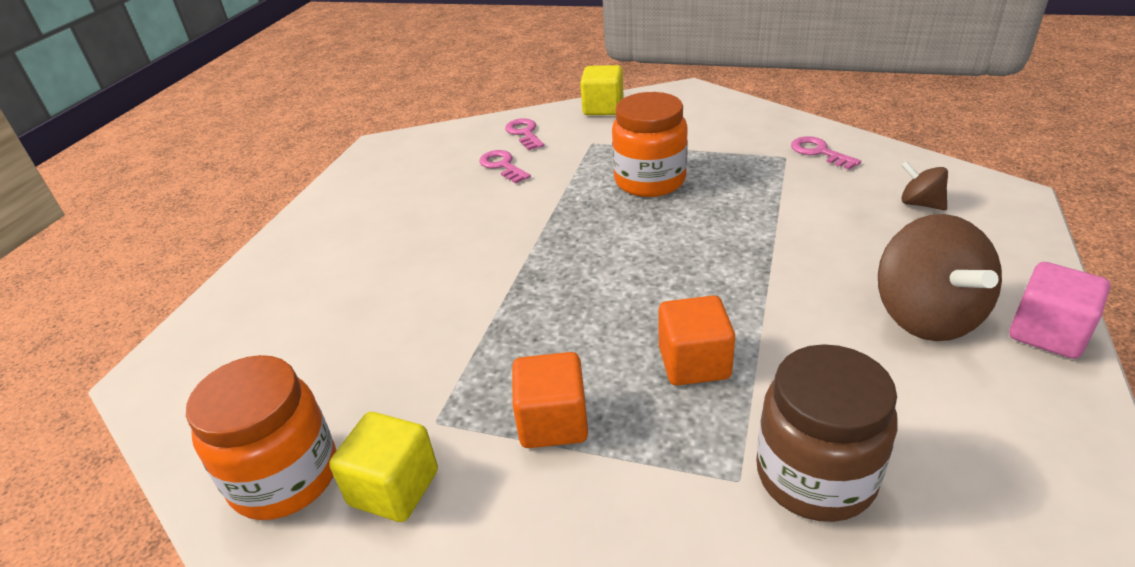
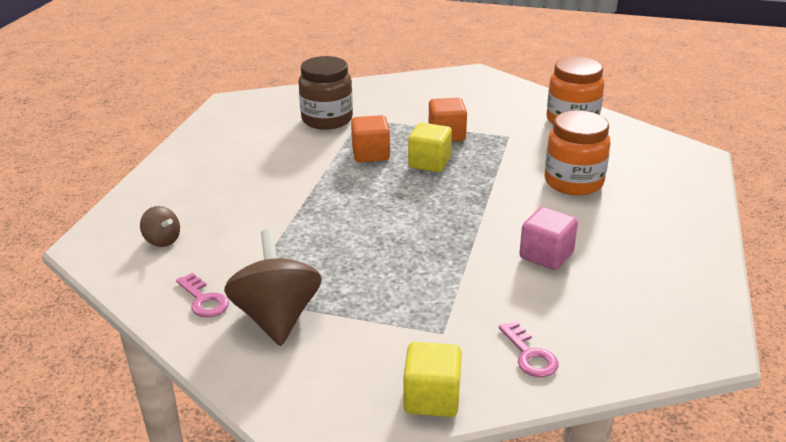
camera: 175 degrees right, 5 degrees down
(394, 488) = (516, 117): yellow cube -> yellow cube (429, 163)
(502, 166) = (538, 304): pink key -> none
(650, 181) = (381, 275): orange jar -> orange jar (573, 182)
(926, 316) = (228, 170): brown spinning top -> brown spinning top (277, 317)
(1047, 333) = (171, 162): pink cube -> pink cube (546, 255)

